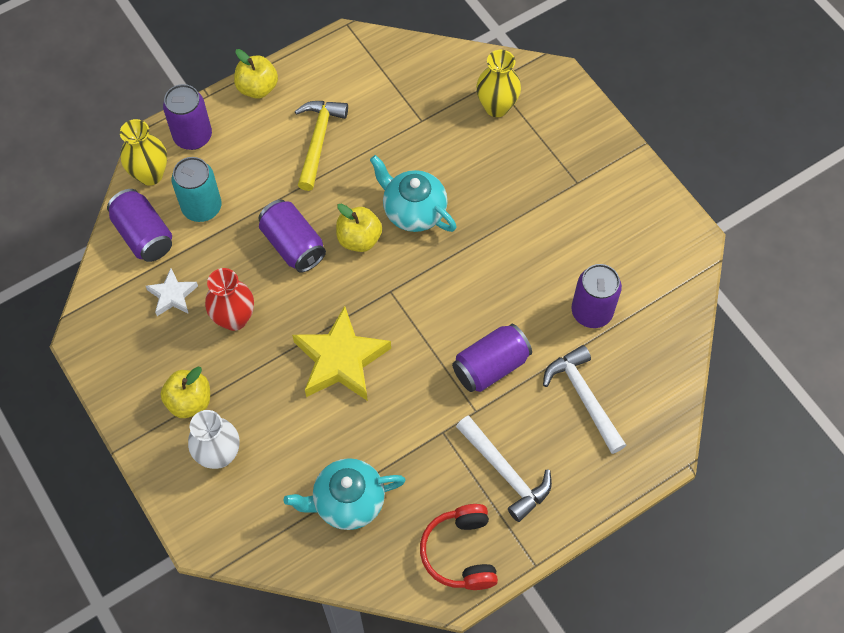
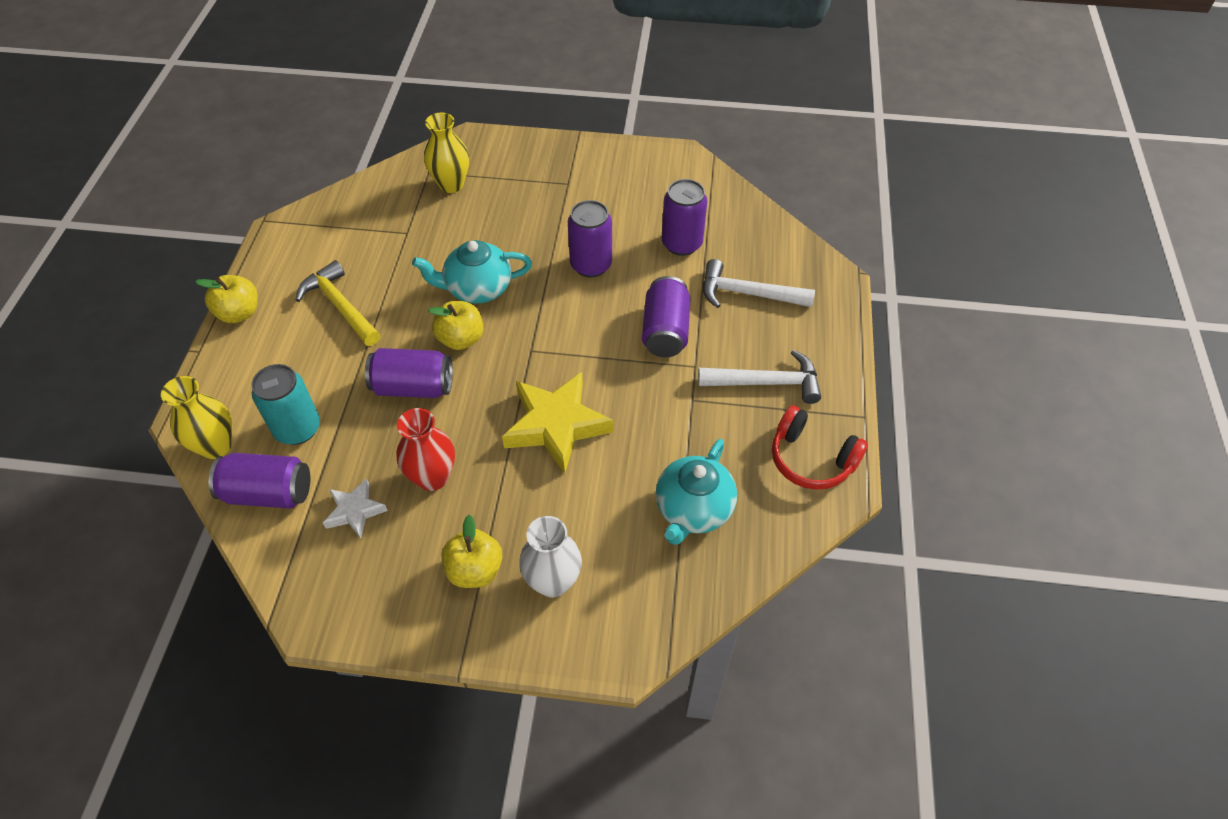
camera: 50 degrees left, 10 degrees down
(193, 136) = (222, 388): purple can -> purple can (591, 265)

